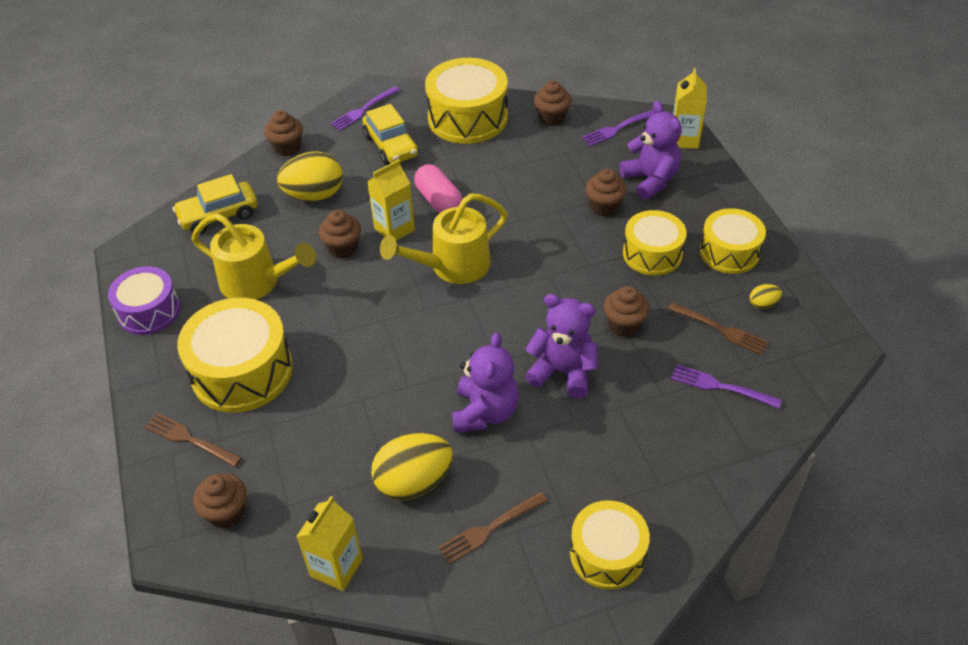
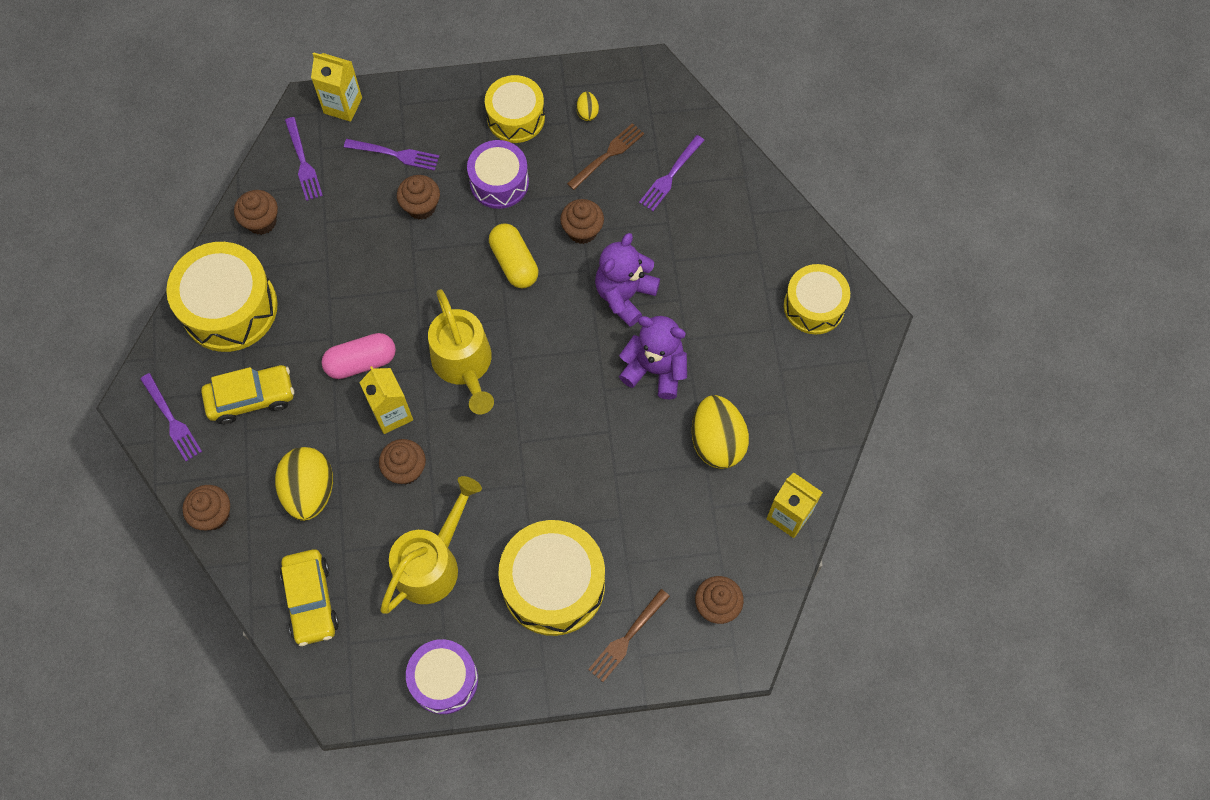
camera: 80 degrees left, 20 degrees up
(490, 528) = (774, 388): brown fork -> none
(569, 280) = (514, 263): none -> yellow capsule
(650, 180) = (395, 154): purple teddy bear -> purple fork
(652, 254) = (499, 182): yellow drum -> purple drum

